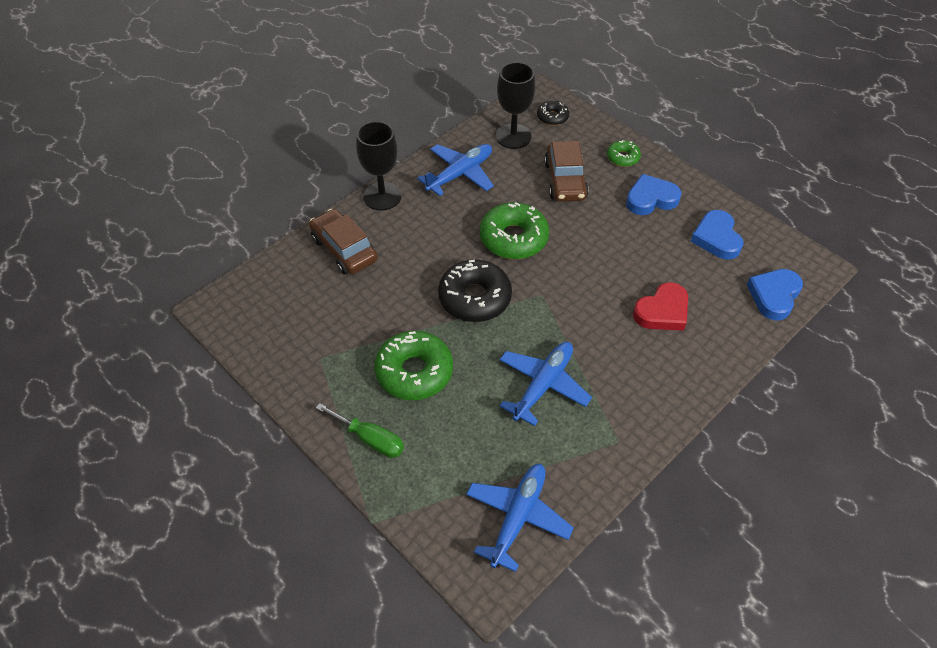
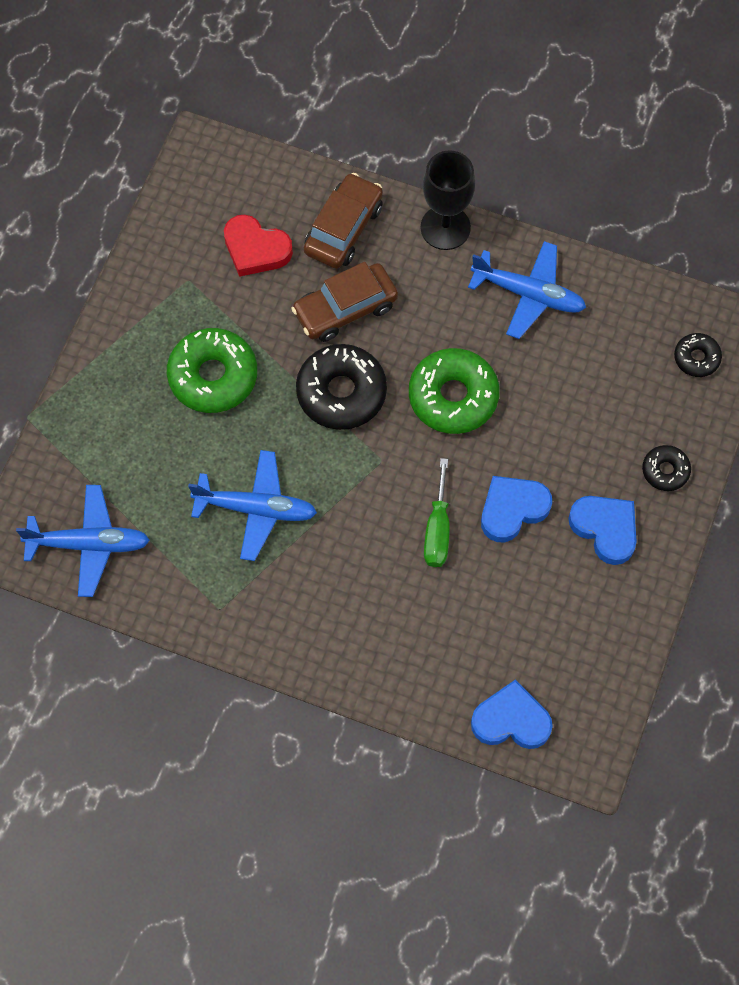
camera: 65 degrees right, 15 degrees up
(370, 439) = (114, 373): green screwdriver -> green screwdriver (437, 530)
(513, 136) = (631, 326): black goblet -> none
(565, 180) = (583, 417): brown car -> brown car (345, 309)
(623, 157) = (665, 471): green donut -> black donut
(662, 311) = (422, 599): red heart -> red heart (256, 249)
(716, 238) = (576, 627): blue heart -> blue heart (512, 509)

